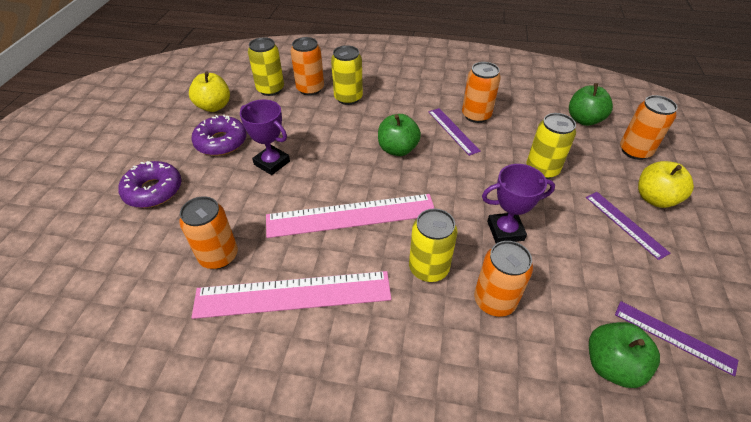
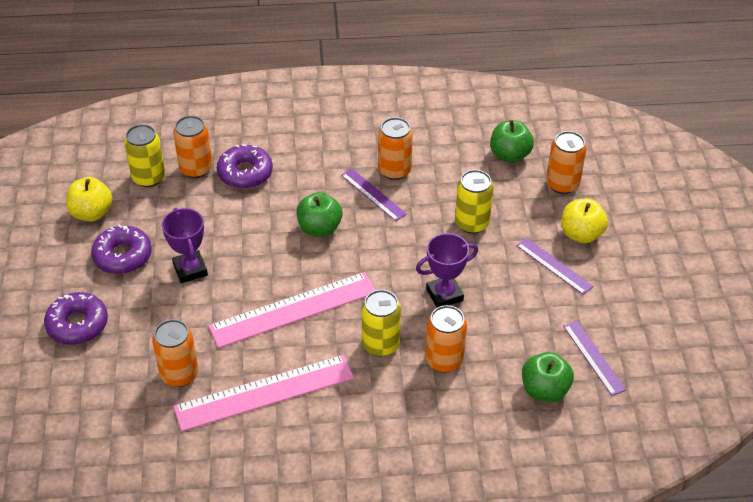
camera: 15 degrees left, 0 degrees up
(272, 163) = (190, 269): purple trophy -> purple trophy turned 45 degrees clockwise
(348, 98) = (245, 173): yellow can -> purple donut
(674, 337) = (593, 357): purple ruler -> purple ruler turned 45 degrees clockwise

